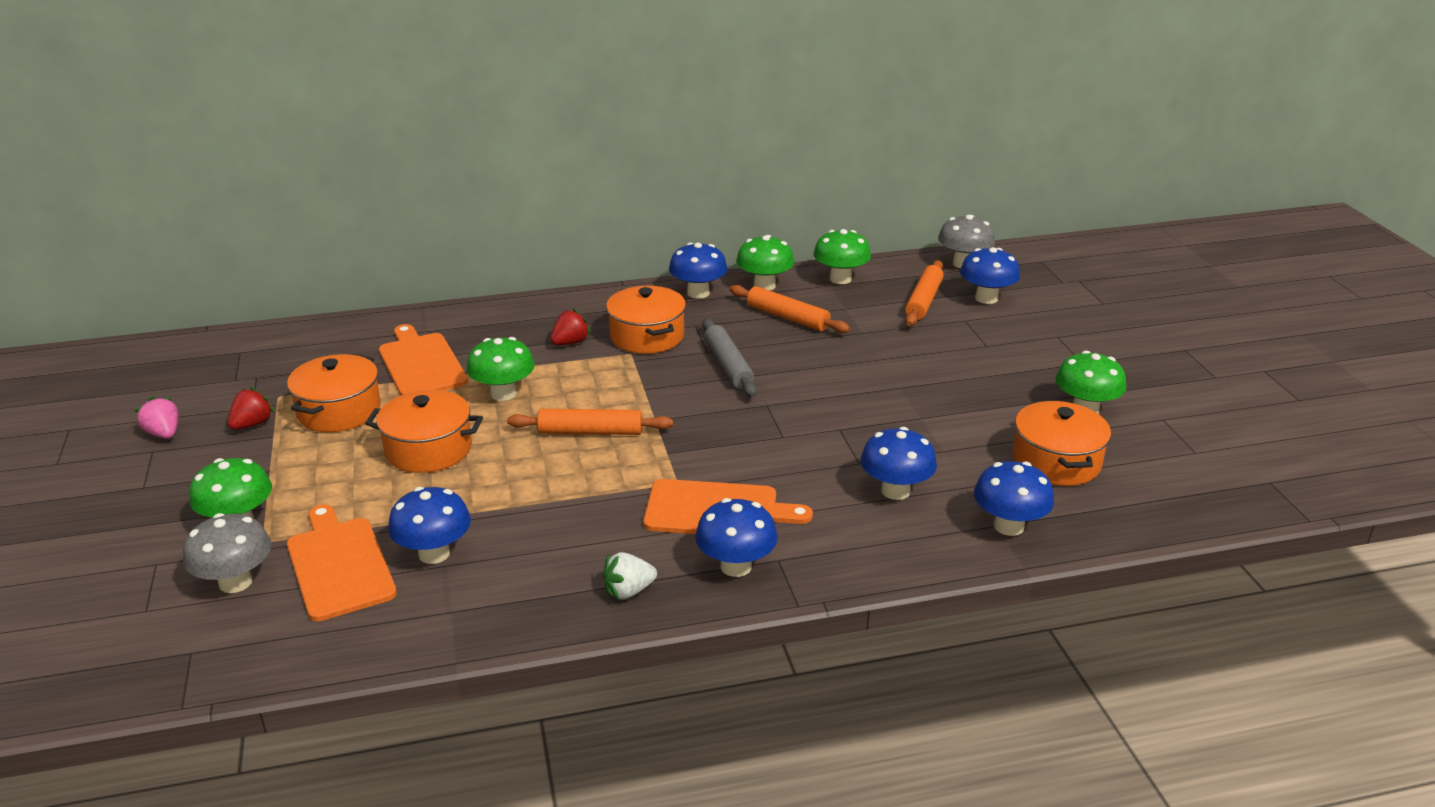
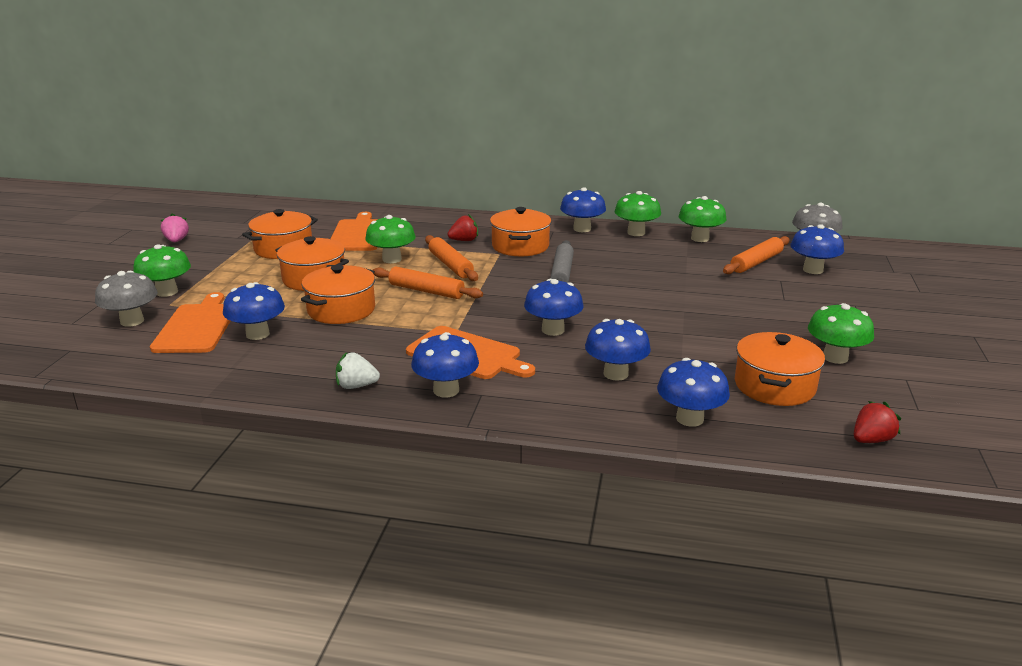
camera: 25 degrees right, 5 degrees down
(252, 424) = (228, 246): red strawberry -> red strawberry (871, 440)
(509, 488) = (341, 310): none -> orange pot
(784, 450) = (553, 330): none -> blue mushroom
(787, 317) = (635, 254): orange rolling pin -> orange rolling pin (450, 265)

